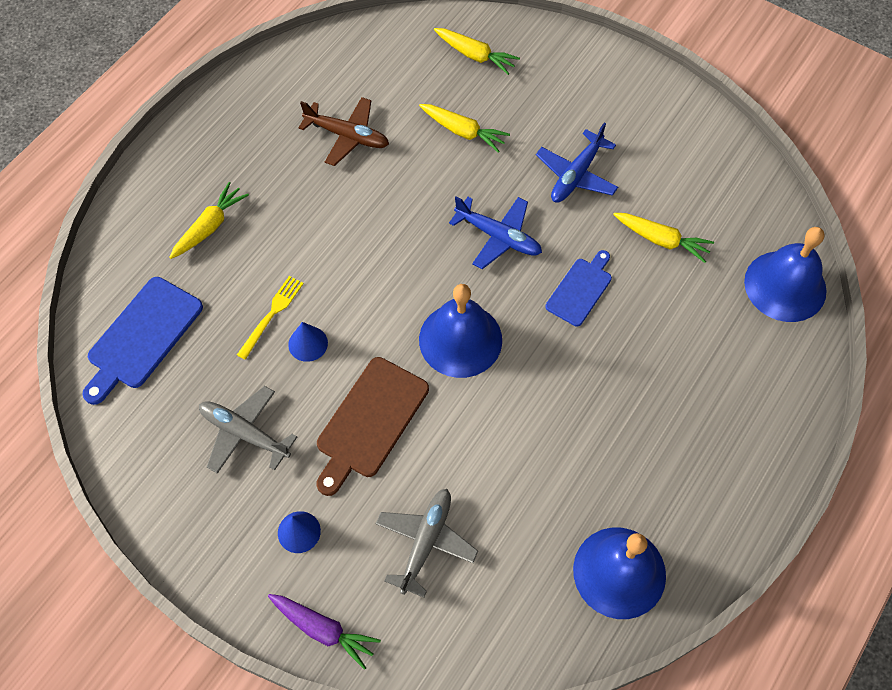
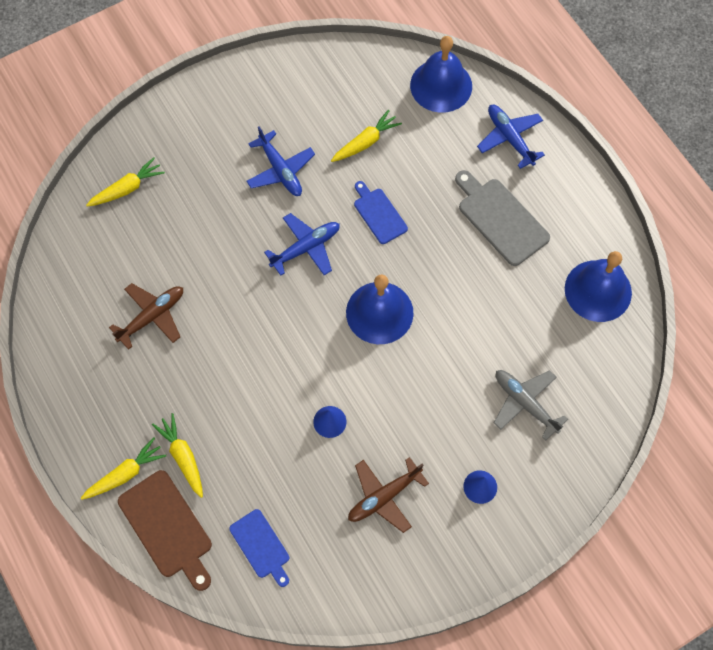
camera: 65 degrees left, 5 degrees up
(142, 337) = (261, 546): blue cutting board -> blue cutting board, size x0.63
(244, 433) = (384, 497): grey plane -> brown plane
(272, 314) = (290, 438): yellow fork -> none
(323, 629) = (559, 497): purple carrot -> none
(370, 422) = (416, 403): brown cutting board -> brown cutting board (167, 527)
(463, 131) = (196, 230): yellow carrot -> yellow carrot (125, 474)
(650, 420) = (500, 219): none -> grey cutting board
(765, 388) = (510, 138): none -> blue plane

